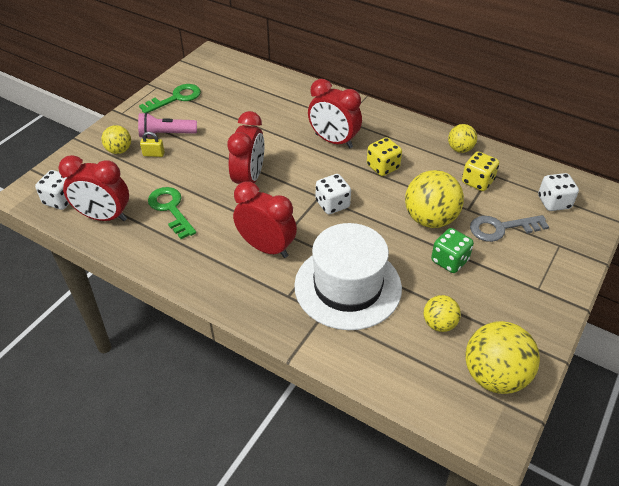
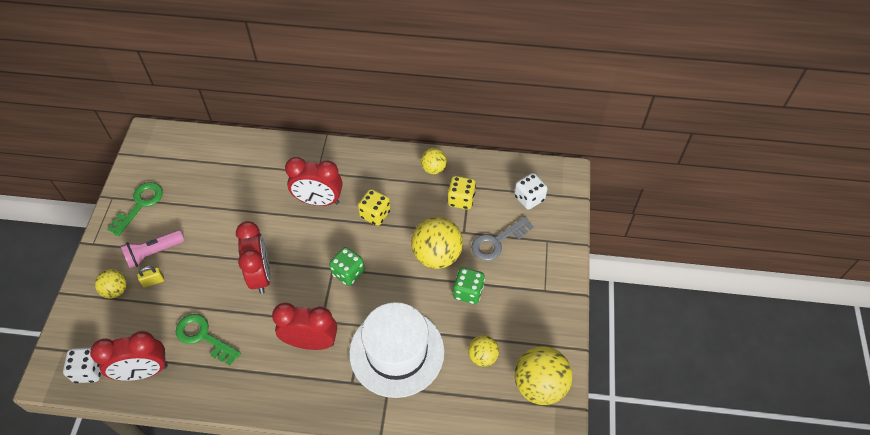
camera: 25 degrees left, 10 degrees up
(332, 204) = (348, 273): white dice -> green dice

